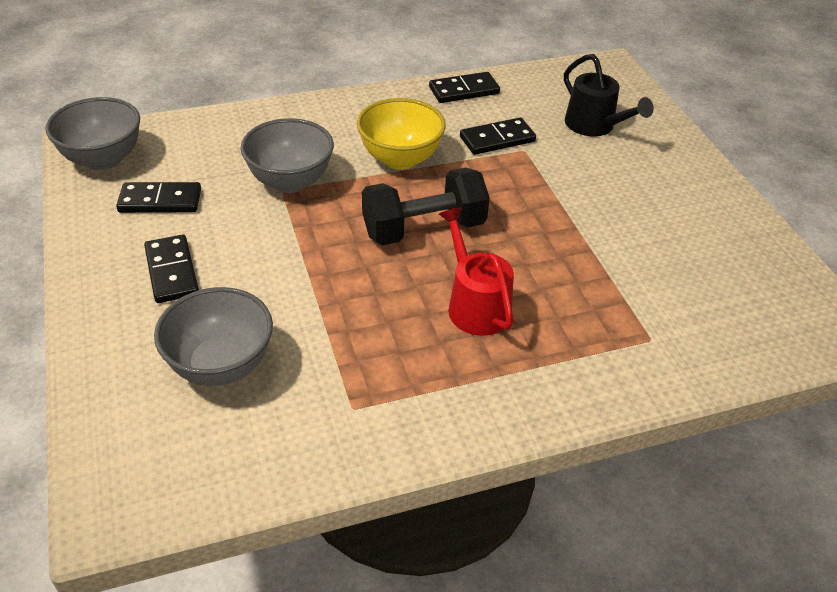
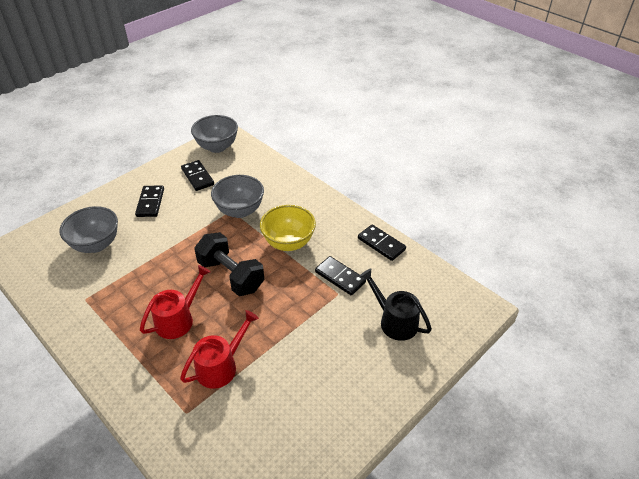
camera: 65 degrees right, 0 degrees up
(171, 271) = (150, 203): black domino -> black domino turned 45 degrees counterclockwise
(587, 285) = (221, 366): none -> red watering can
(594, 126) = (394, 321): black watering can -> black watering can turned 105 degrees clockwise

